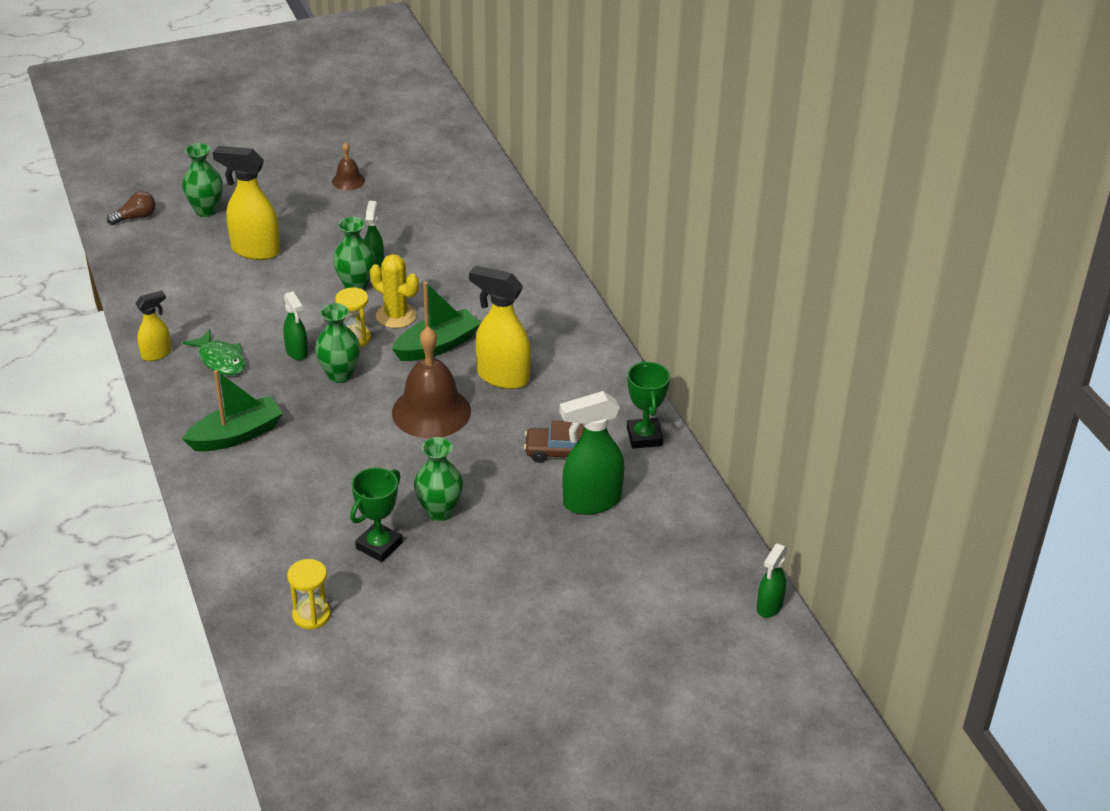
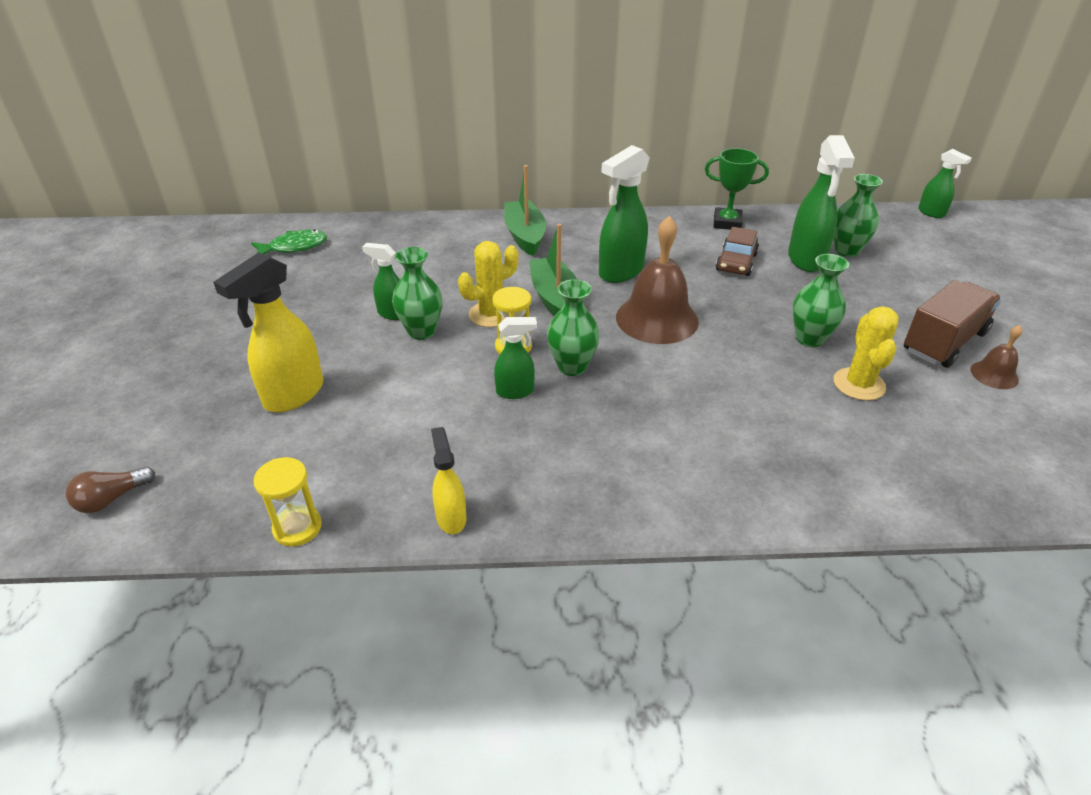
camera: 70 degrees left, 0 degrees up
(135, 217) = (111, 499): brown light bulb -> brown light bulb turned 120 degrees counterclockwise
(206, 210) = (167, 425): green vase -> green vase (846, 251)
(220, 360) = (497, 457): green fish -> green fish (294, 247)
(236, 435) = (651, 463): green boat -> green boat (525, 236)
(311, 615) = (971, 449): yellow hourglass -> yellow hourglass (297, 527)
(348, 181) = (223, 306): brown bell -> brown bell (994, 374)
(379, 546) = (859, 384): green trophy -> yellow cactus
(473, 605) = (944, 342): none -> brown truck
(502, 377) = (620, 272): yellow spray bottle -> green spray bottle

